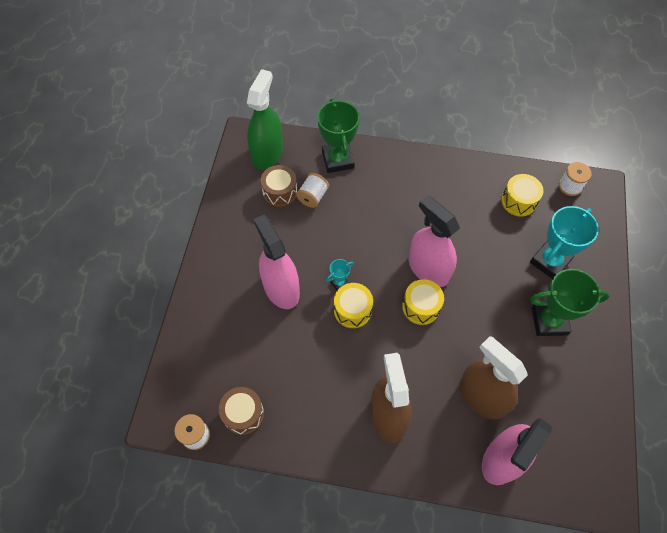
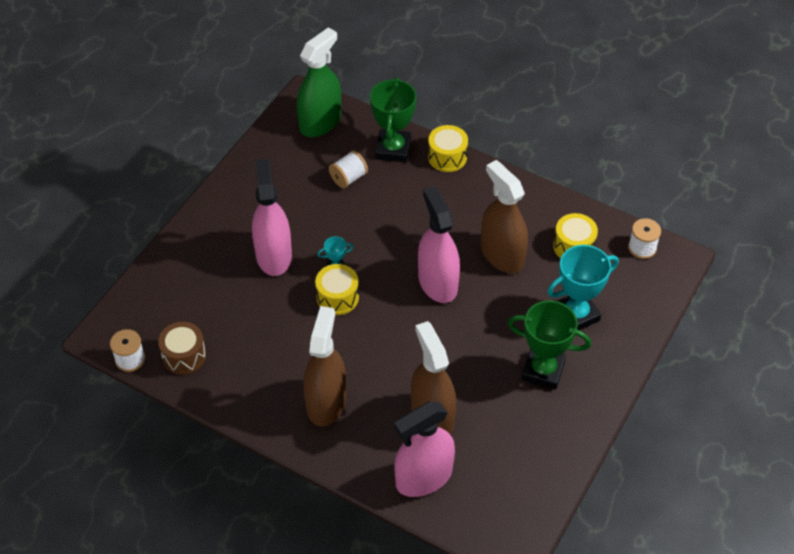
camera: 20 degrees right, 10 degrees down
(280, 192) = (315, 164): brown drum -> none
(421, 307) = (411, 316): yellow drum -> yellow drum (447, 157)
(467, 227) = (502, 255): none -> brown spray bottle

